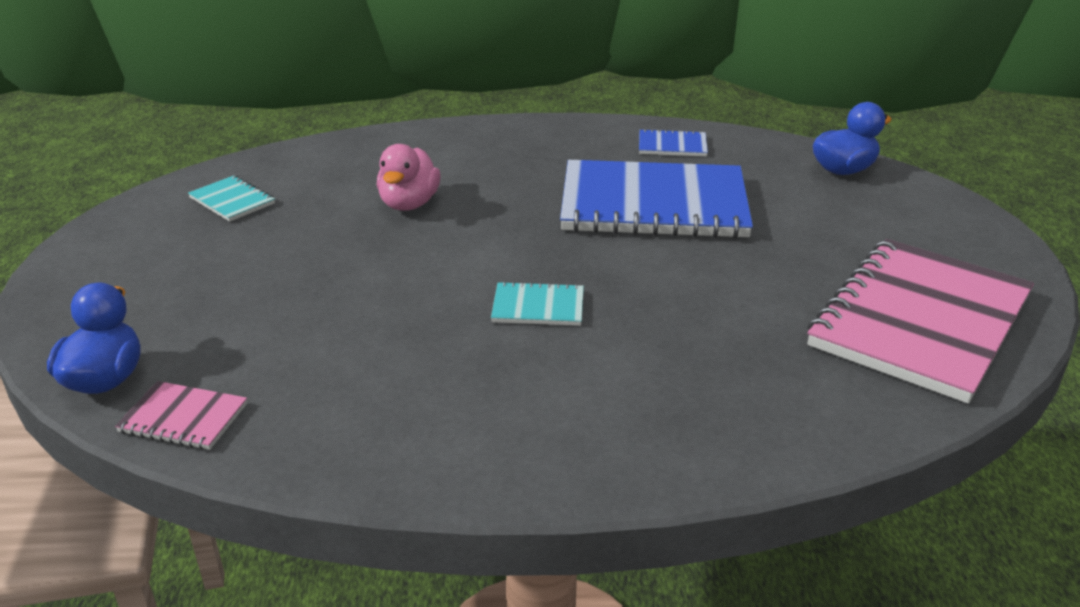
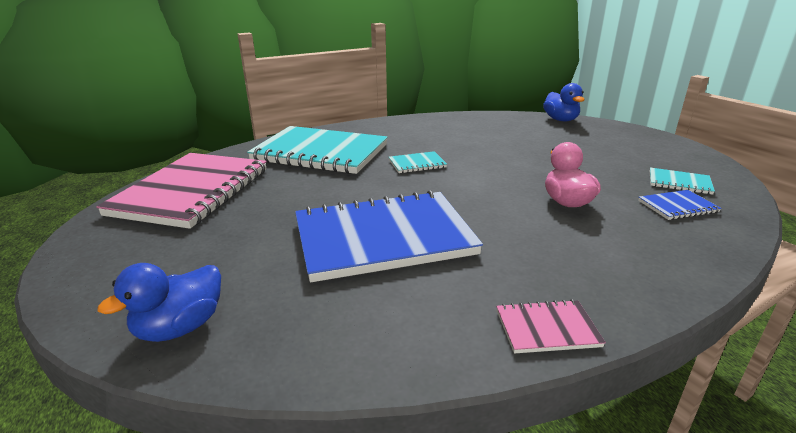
camera: 160 degrees right, 5 degrees down
(183, 418) = (513, 117): pink notebook -> pink notebook (547, 328)
(672, 145) = (397, 324): blue notebook -> blue notebook (677, 207)
(703, 378) = (320, 153): none -> turquoise notebook

